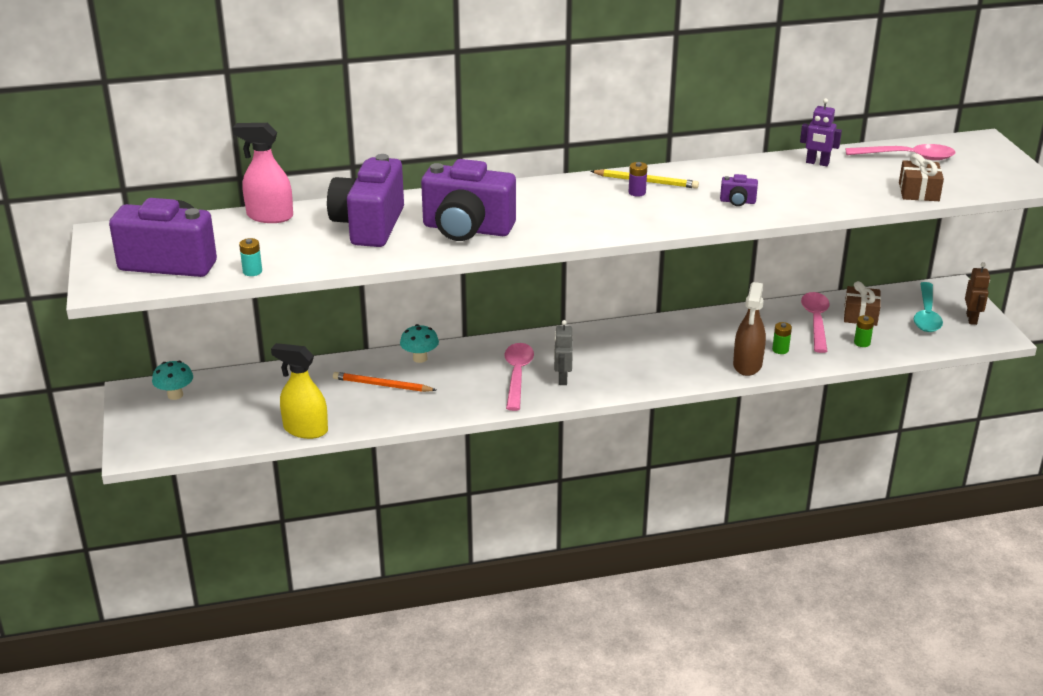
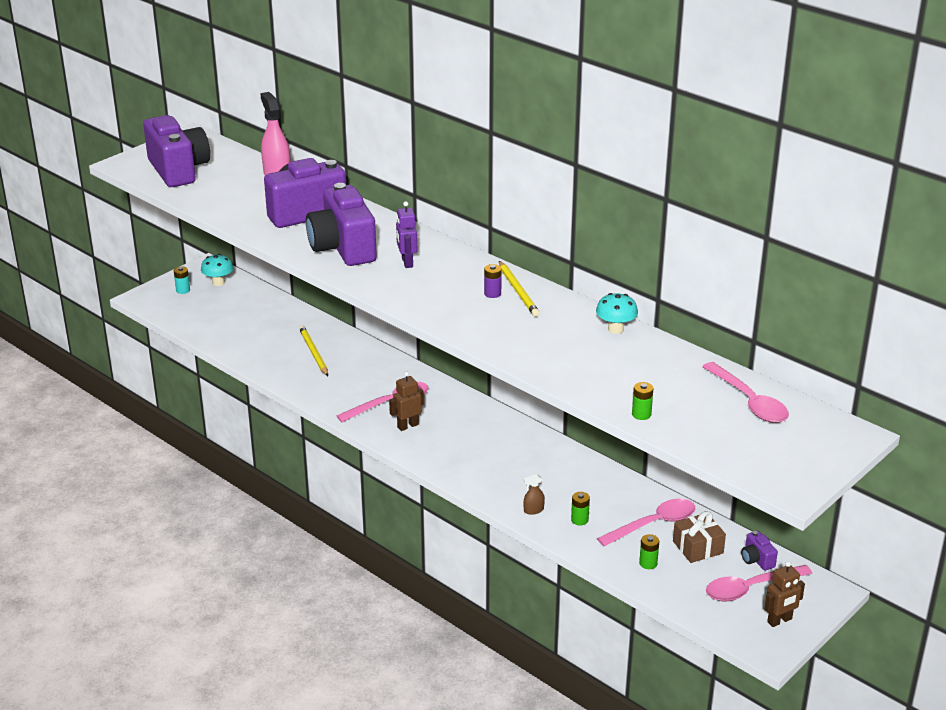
camera: 55 degrees right, 0 degrees up
(252, 271) = (194, 199): turquoise battery -> turquoise battery (183, 290)
(305, 429) = (228, 346): yellow spray bottle -> none
(382, 385) = (313, 353): orange pencil -> yellow pencil
(420, 358) = (365, 353): turquoise mushroom -> turquoise mushroom (615, 329)
(562, 379) = (407, 426): grey robot -> brown robot
(737, 202) = (535, 343): purple camera -> purple camera (757, 560)
(747, 365) = (533, 510): brown spray bottle -> brown spray bottle, size x0.46
(817, 163) = (667, 358): purple robot -> purple robot (407, 262)
(887, 198) = (641, 414): none -> green battery
(919, 192) = (678, 427): brown gift -> none
(926, 315) = (750, 588): turquoise spoon -> pink spoon

